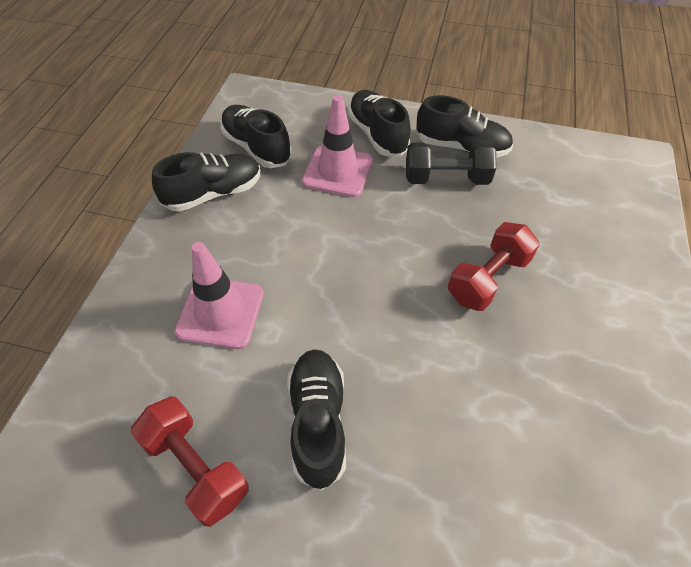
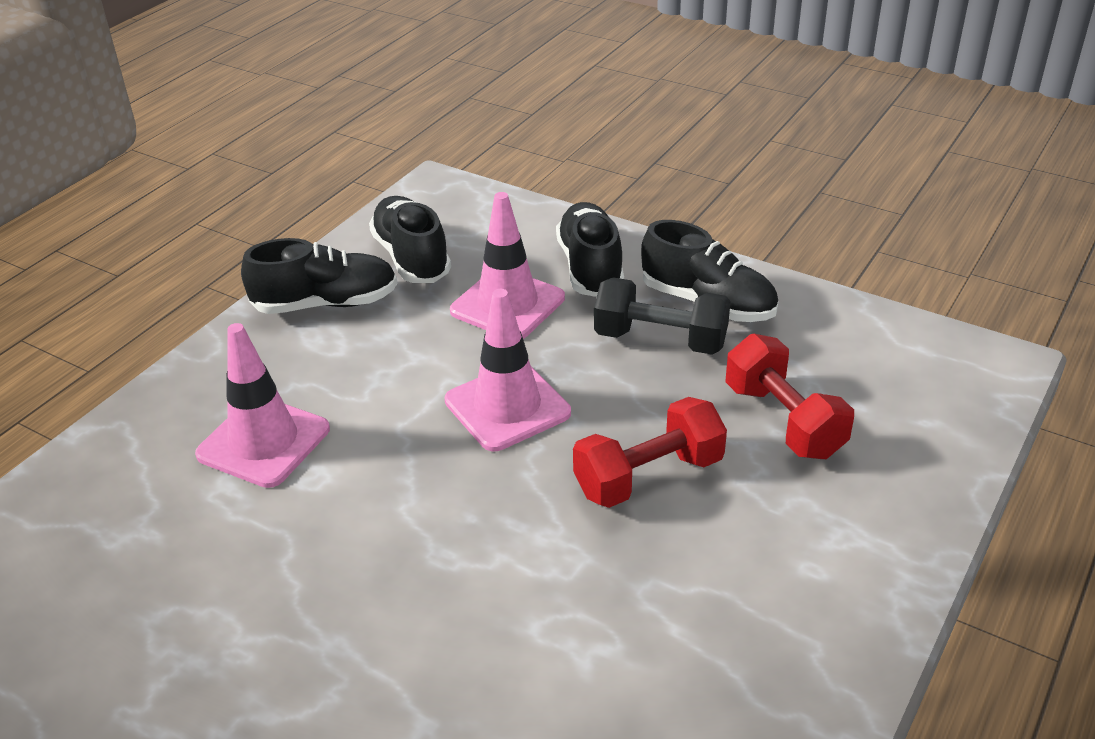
camera: 20 degrees right, 15 degrees down
(196, 468) = (147, 602): red dumbbell -> red dumbbell (783, 421)
(317, 422) = (320, 590): black shoe -> none
(375, 248) = (507, 407): none -> pink traffic cone

